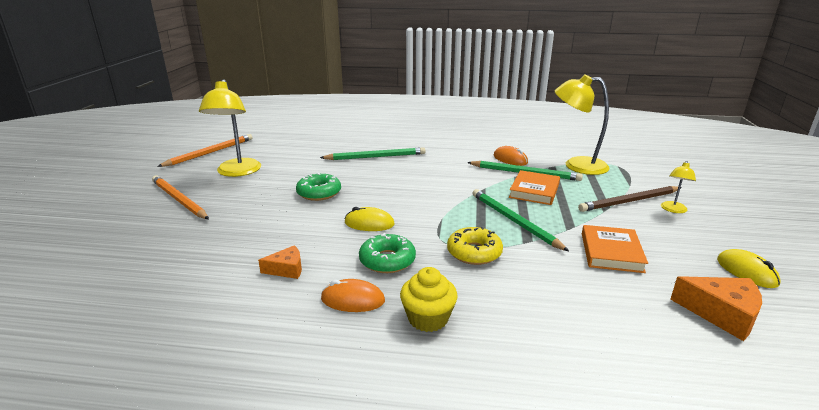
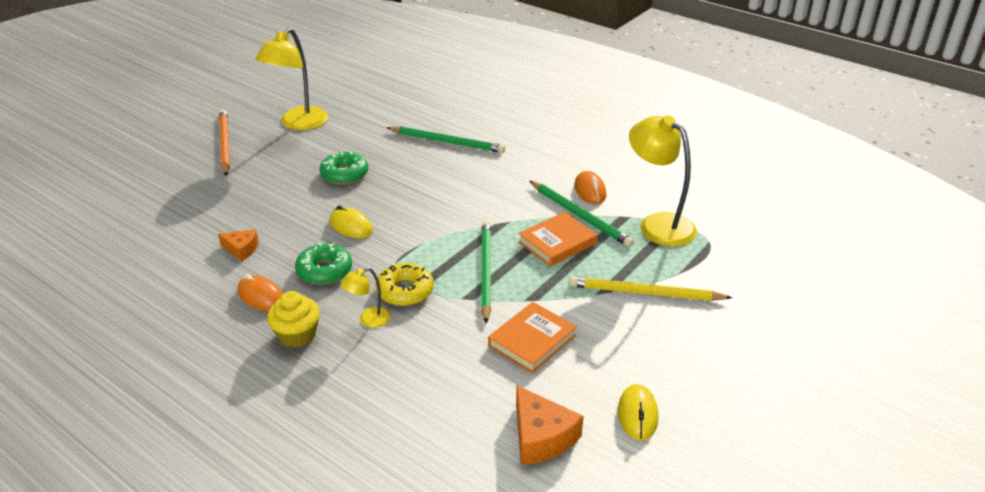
camera: 30 degrees right, 10 degrees up
(210, 152) = (297, 89): orange pencil -> none
(629, 201) = (645, 293): brown pencil -> yellow pencil
(673, 210) = (679, 321): yellow lamp -> yellow lamp (368, 320)

